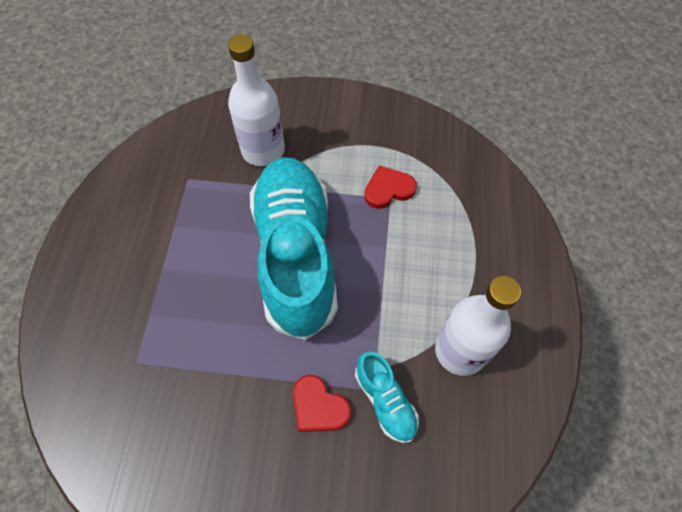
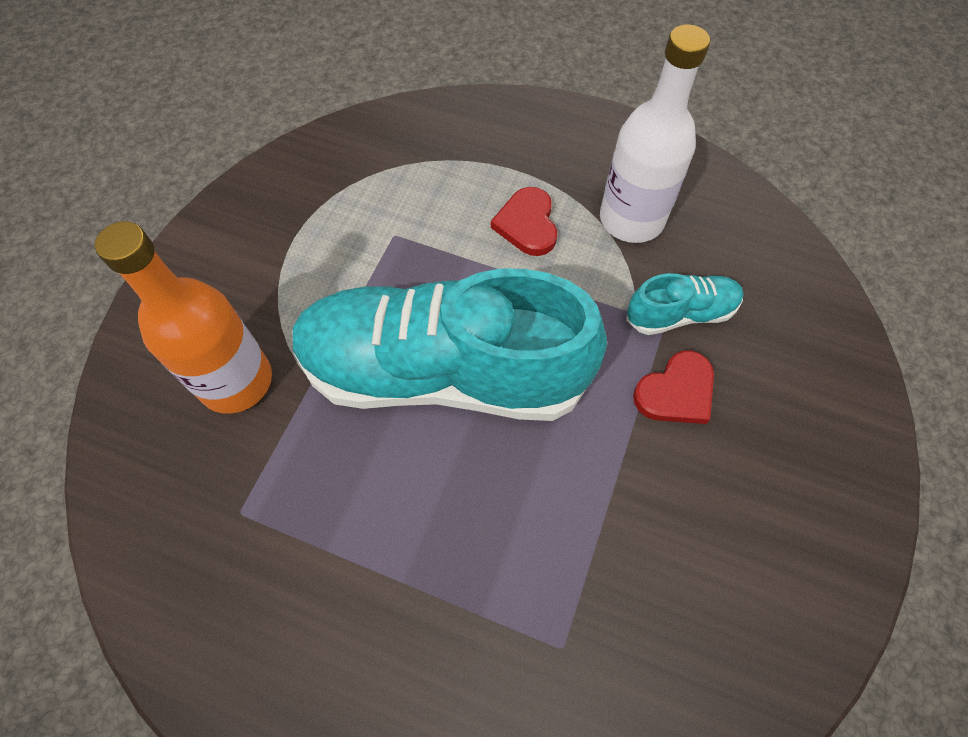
camera: 75 degrees left, 0 degrees up
(263, 150) = (236, 381): white bottle -> orange bottle
(388, 189) = (379, 233): red heart -> red heart (527, 224)

